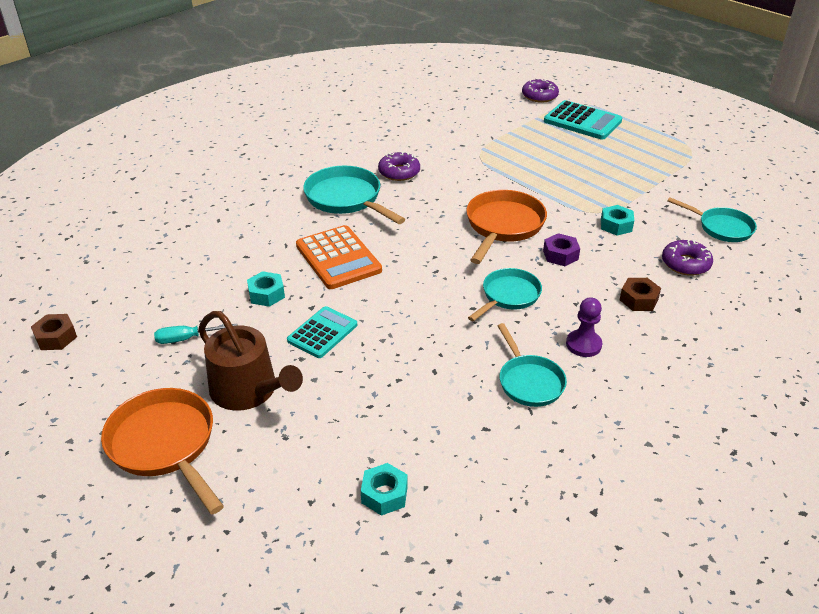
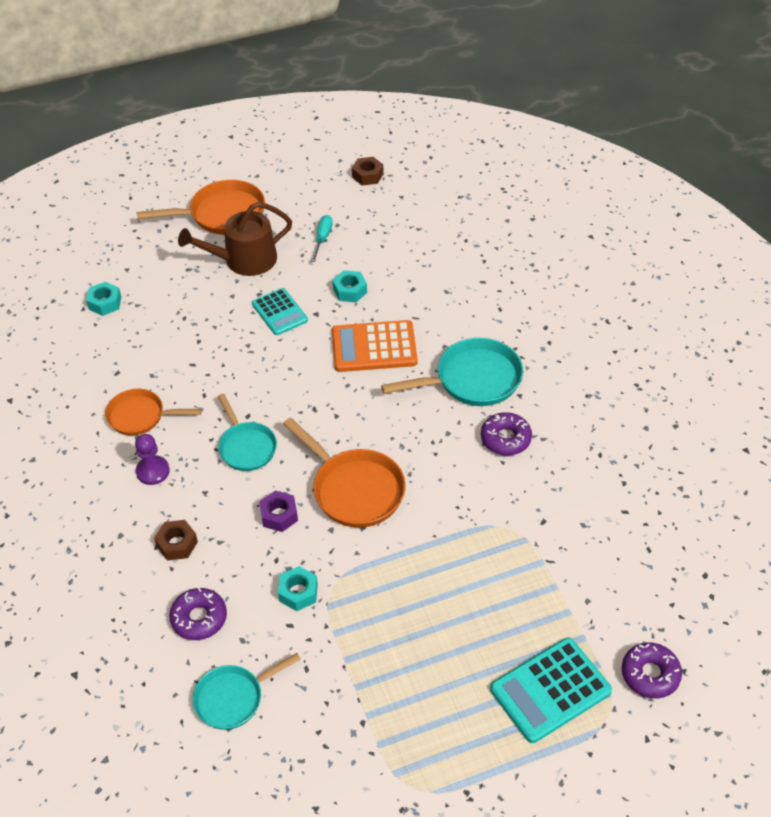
camera: 115 degrees right, 10 degrees up
(529, 381) = (140, 416): turquoise pan -> orange pan

